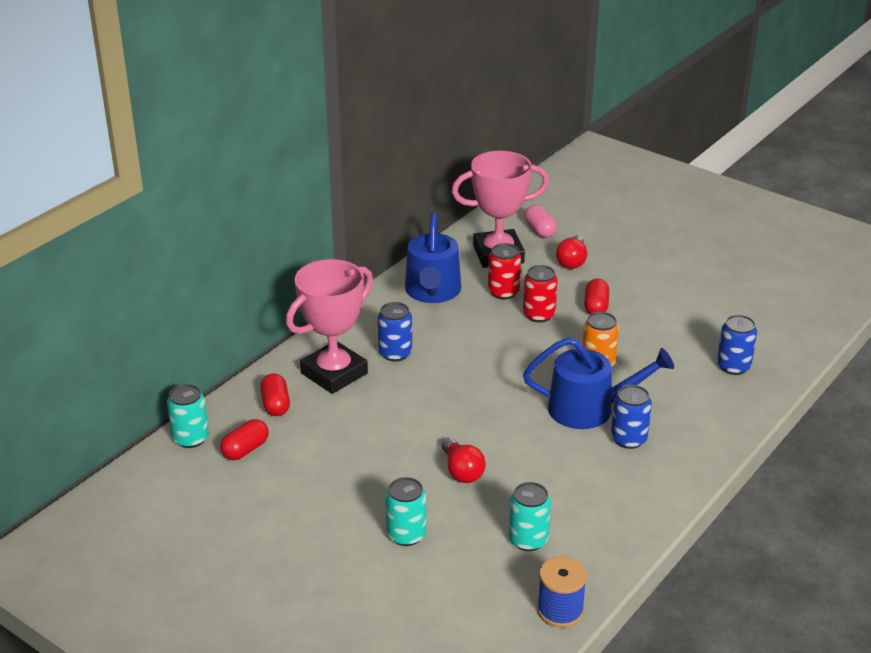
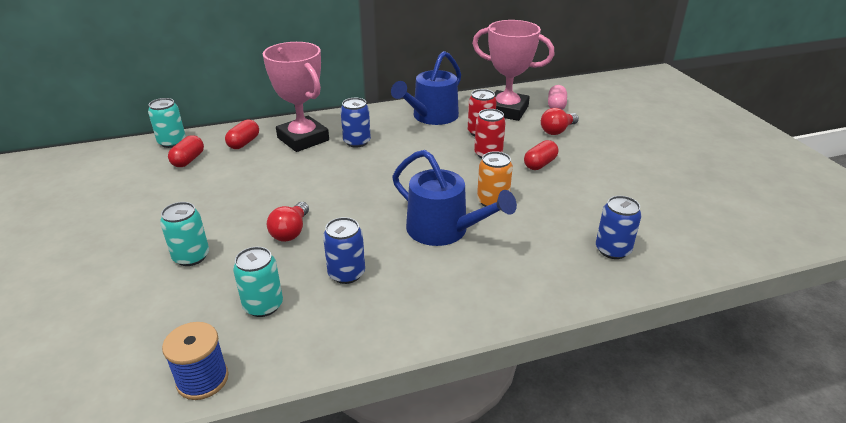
camera: 35 degrees right, 0 degrees up
(245, 450) = (188, 160): red capsule -> red capsule turned 60 degrees counterclockwise
(334, 373) = (303, 139): pink trophy -> pink trophy turned 60 degrees clockwise
(628, 439) = (446, 266): blue can -> blue can (346, 273)

